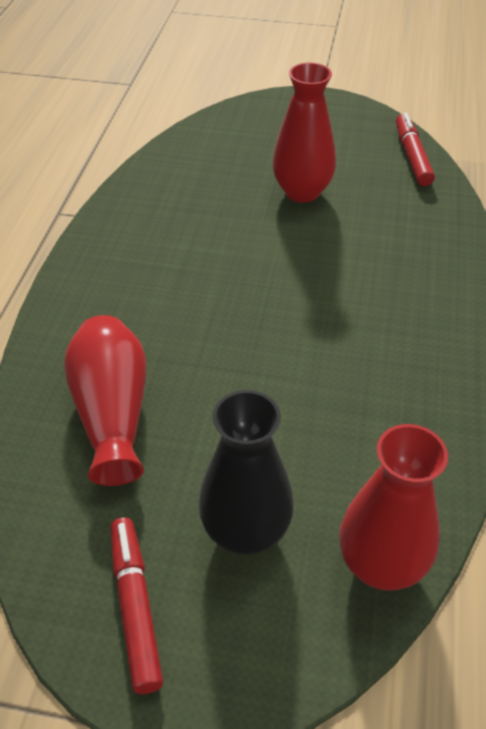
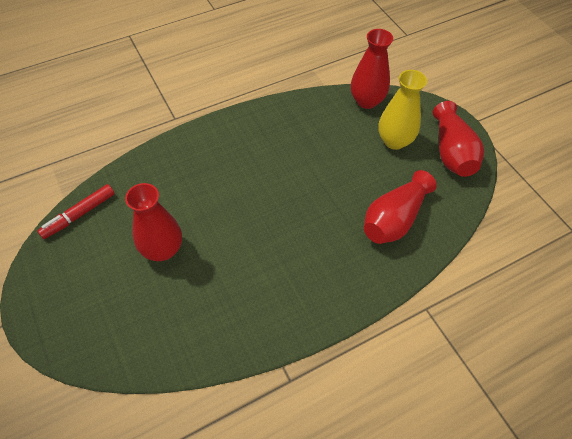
camera: 130 degrees left, 10 degrees up
(135, 607) = (451, 152): red marker -> red vase
(246, 531) = (394, 141): black vase -> yellow vase

